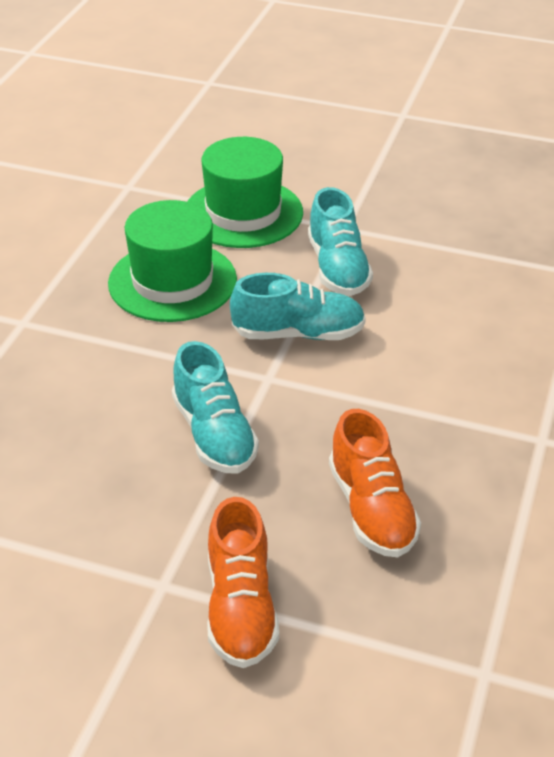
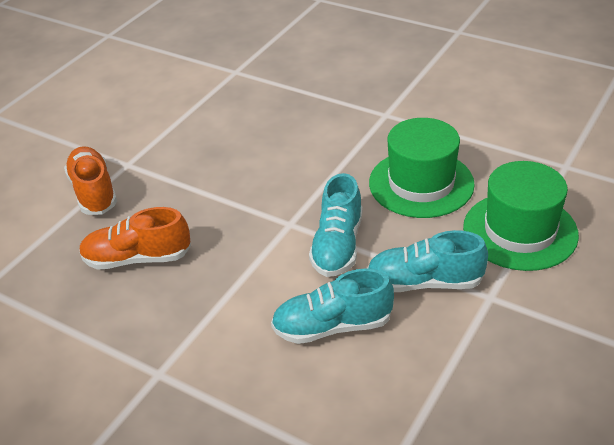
camera: 105 degrees right, 0 degrees up
(214, 434) = (241, 192): turquoise shoe -> turquoise shoe (332, 326)
(241, 607) = (93, 192): orange shoe -> orange shoe turned 60 degrees clockwise

